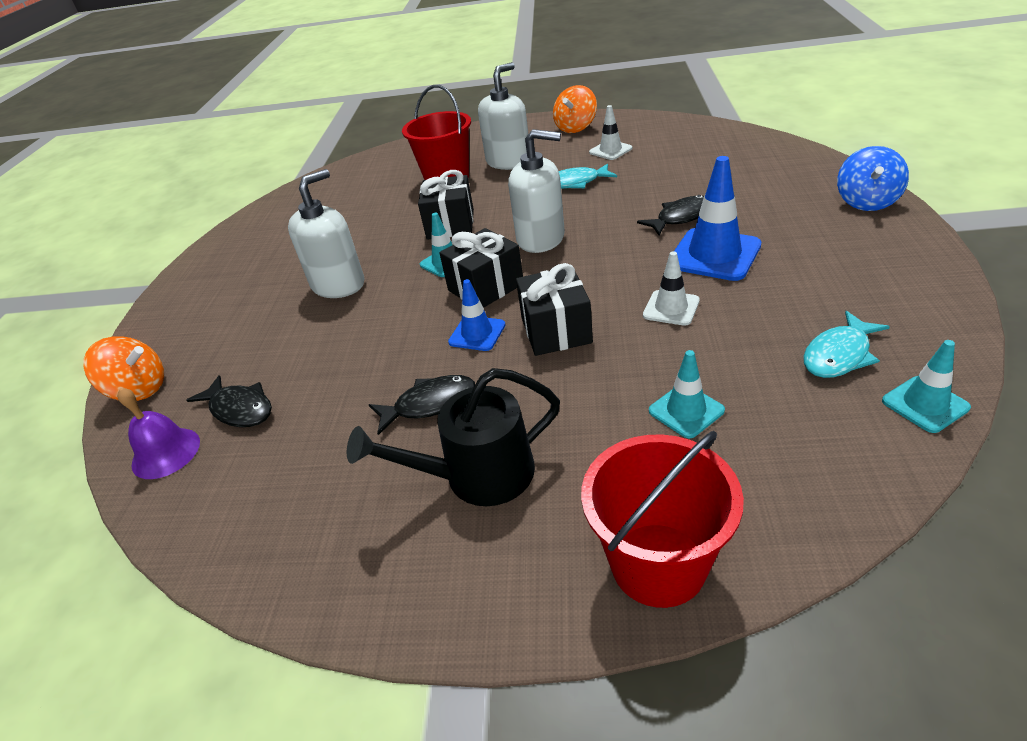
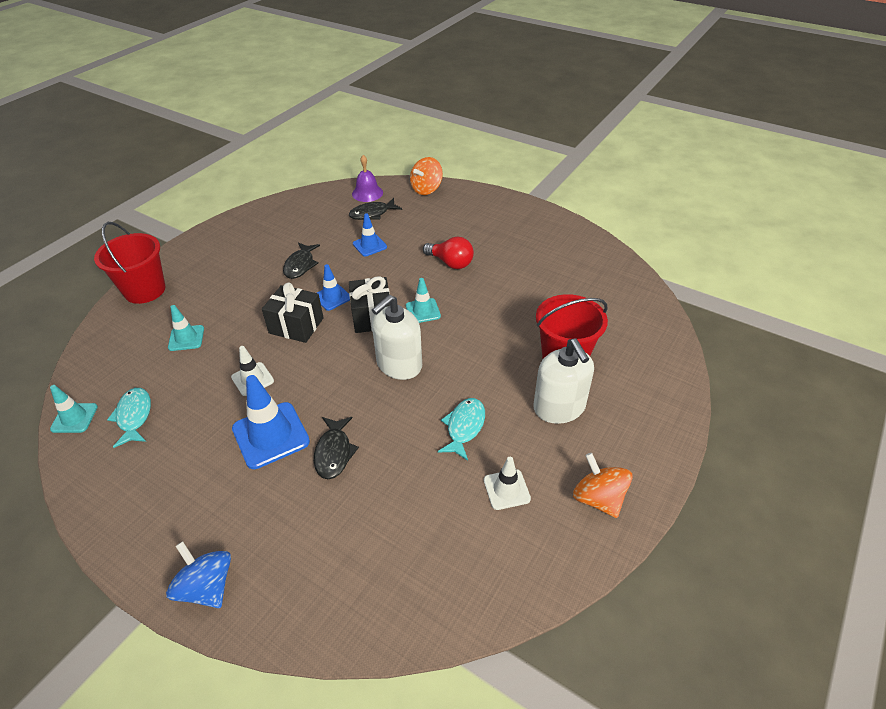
camera: 115 degrees right, 5 degrees up
(335, 365) = (369, 245): none -> blue traffic cone
(338, 284) = (450, 263): white soap dispenser -> red light bulb
(450, 224) = (474, 331): black gift -> none
(478, 475) = (242, 265): black watering can -> none

